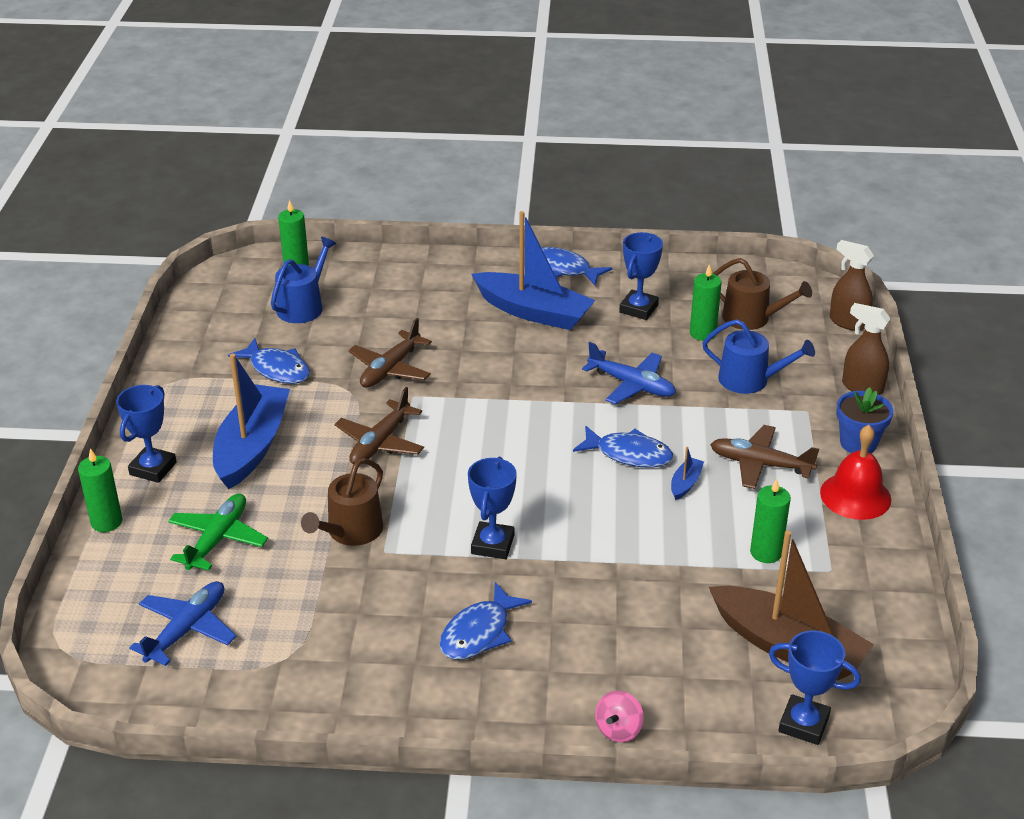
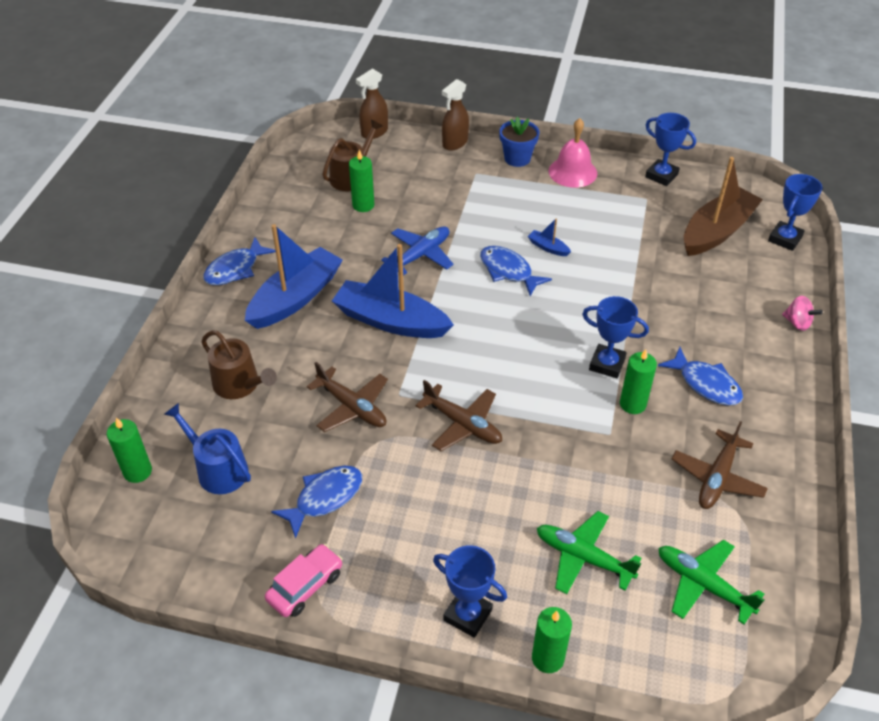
camera: 80 degrees left, 10 degrees up
(182, 373) = (305, 586): none -> pink car
(187, 629) = (703, 584): blue plane -> green plane
(252, 447) = (448, 525): blue boat -> blue boat (390, 321)
(351, 531) = (582, 455): brown watering can -> brown watering can (240, 385)
(629, 454) = (508, 271): blue fish -> blue fish turned 75 degrees counterclockwise
(638, 309) = (315, 234): blue trophy -> blue trophy (661, 175)
(750, 380) = (431, 193): blue watering can -> none
(760, 464) = (532, 207): brown plane -> brown plane (717, 478)
(766, 552) = (626, 223): green candle -> green candle (632, 404)
(855, 496) = (572, 172): red bell -> pink bell

